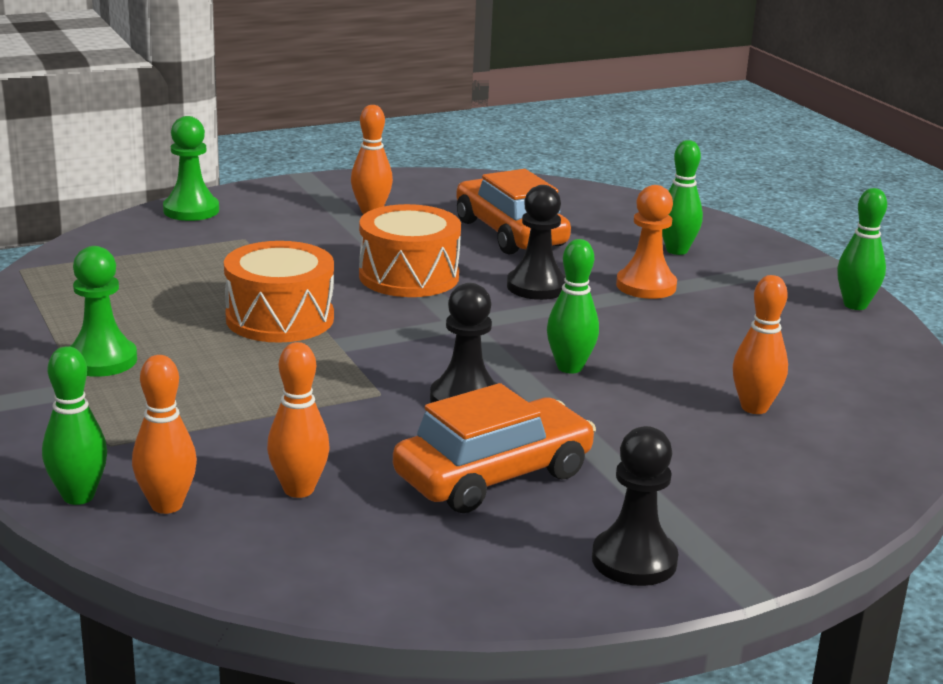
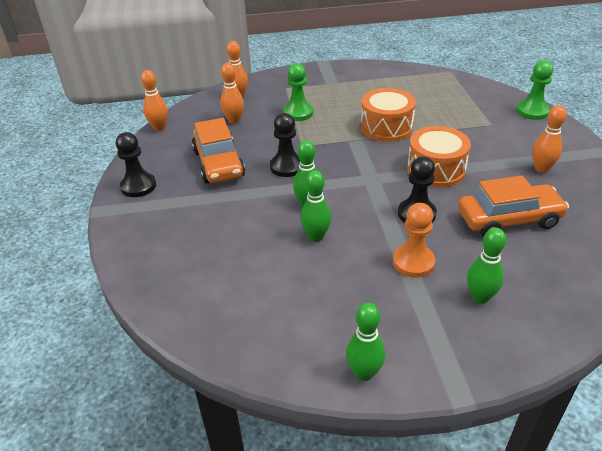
camera: 110 degrees right, 15 degrees up
(78, 496) = (253, 82): green bowling pin -> green bowling pin (316, 236)
(101, 360) = (354, 87): green pawn -> green pawn (298, 113)
(754, 407) = (237, 261): orange bowling pin -> orange bowling pin (159, 128)

